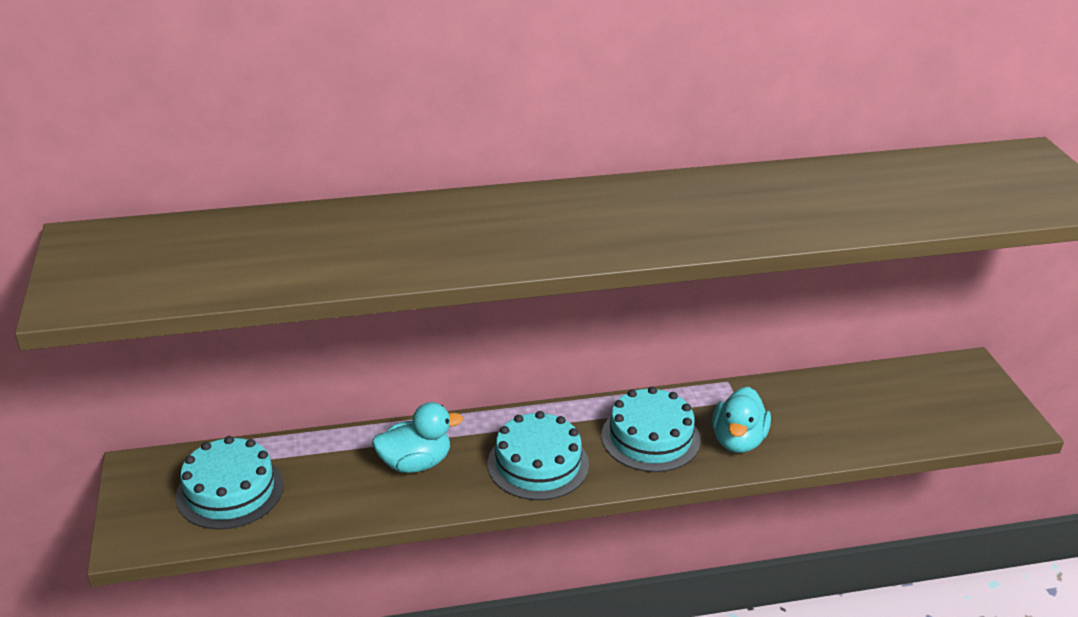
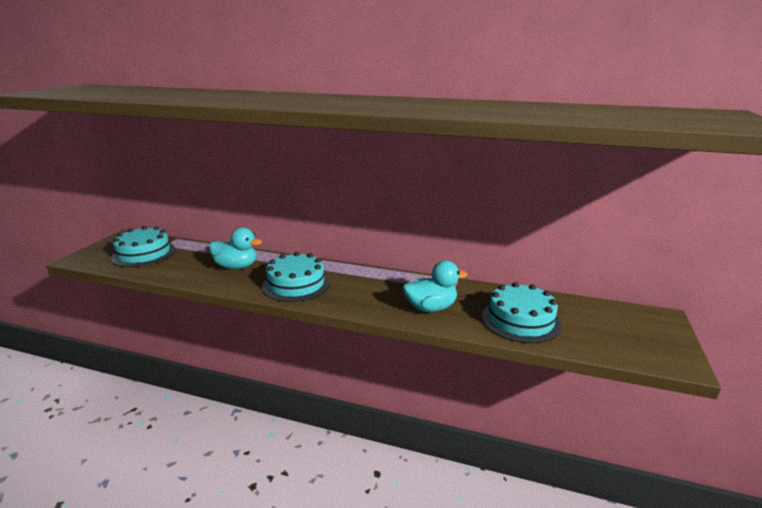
camera: 30 degrees right, 10 degrees down
(650, 438) = (376, 291): turquoise cake -> turquoise cake (520, 320)
(738, 441) = (431, 308): turquoise duck -> turquoise duck turned 150 degrees counterclockwise

